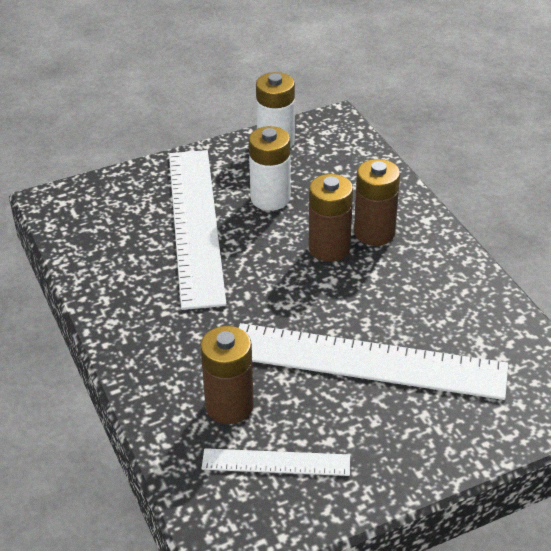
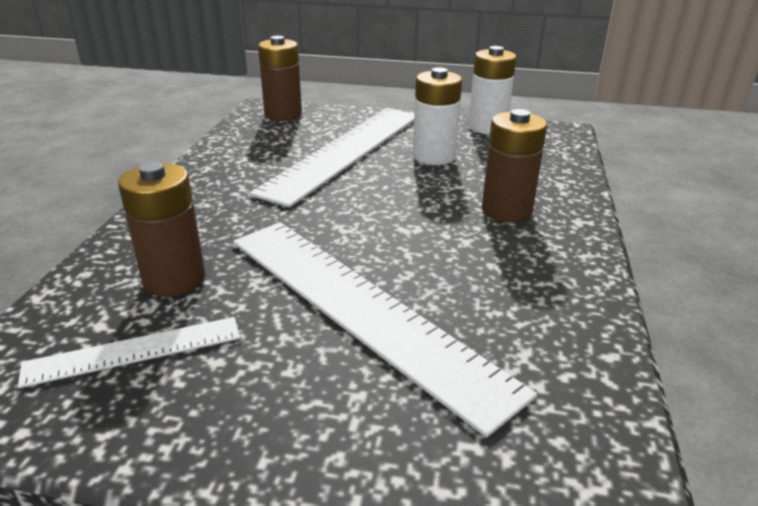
camera: 35 degrees right, 10 degrees down
(276, 462) = (134, 351): white ruler -> white ruler turned 60 degrees counterclockwise
(329, 248) = (444, 205): brown battery -> brown battery (283, 115)

